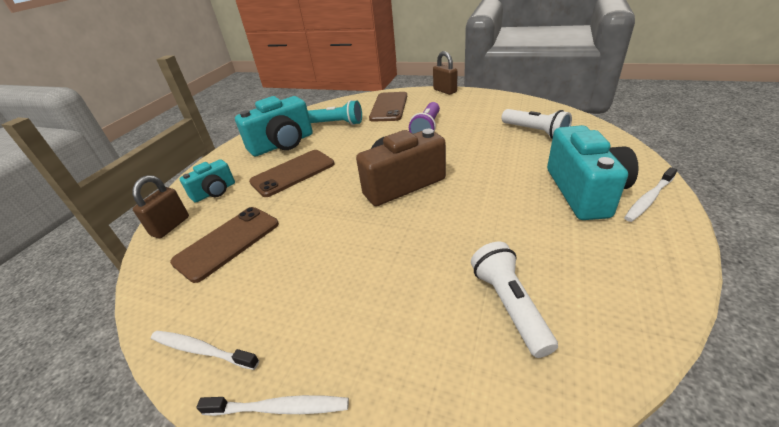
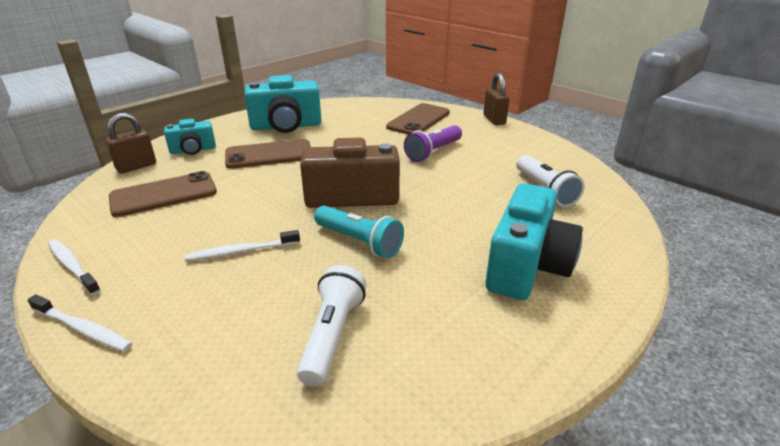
camera: 20 degrees right, 5 degrees down
(337, 123) = (352, 121): turquoise flashlight -> turquoise flashlight (359, 242)
(648, 199) = (591, 299): white toothbrush -> white toothbrush (241, 251)

